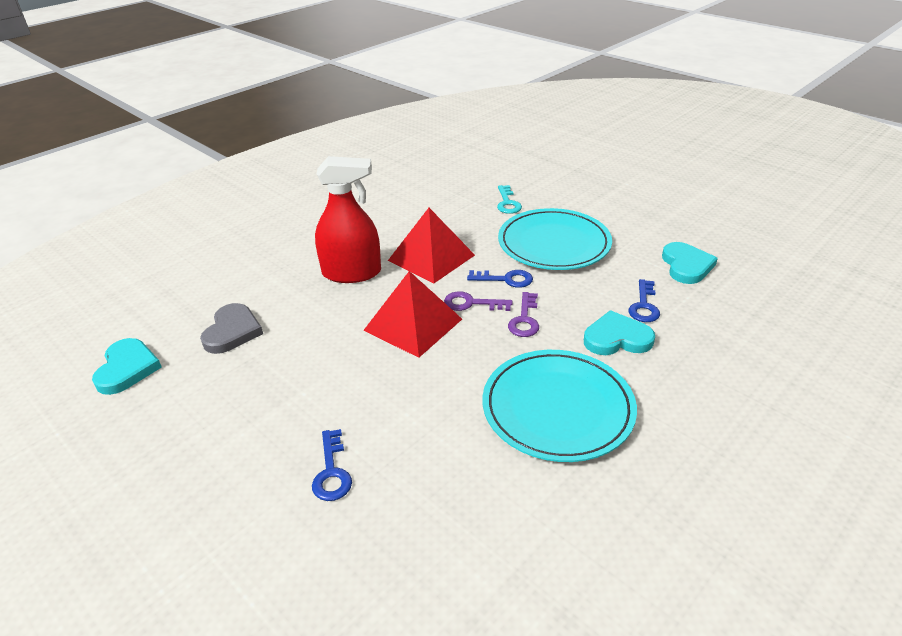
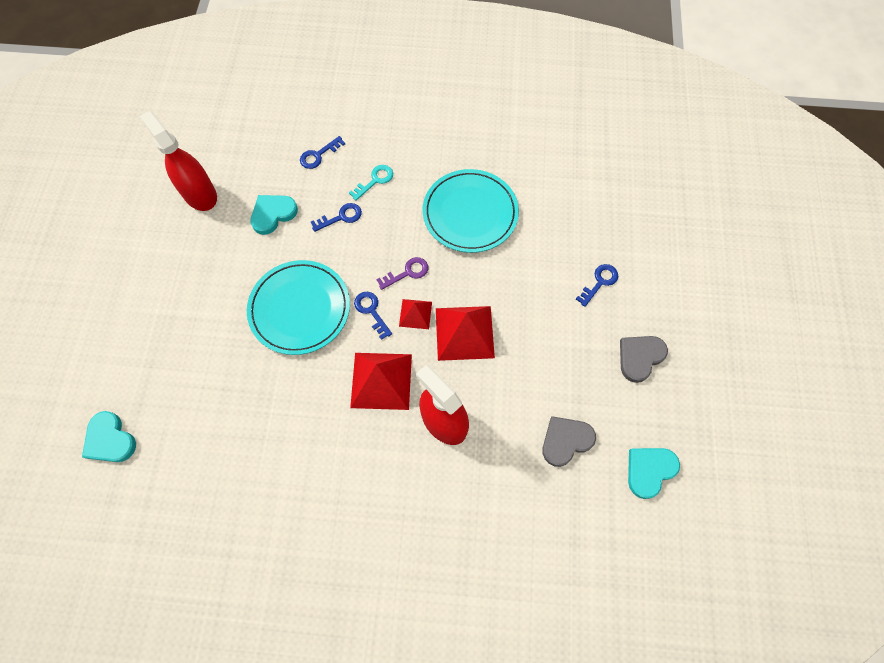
camera: 130 degrees left, 30 degrees up
(211, 441) = (640, 357): none -> grey heart
(471, 303) = (415, 314): purple key -> red pyramid
(507, 203) = (255, 382): turquoise key -> turquoise key (375, 180)
(617, 338) = (387, 215): turquoise heart -> turquoise heart (110, 440)
(750, 234) = (200, 194): none -> red spray bottle
(757, 325) = (318, 155): none -> blue key

